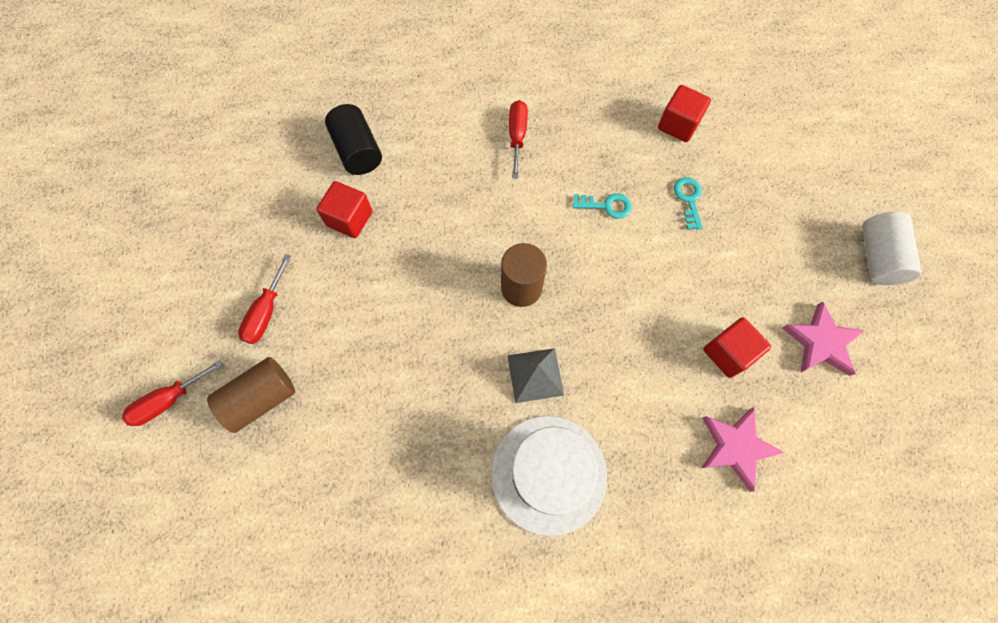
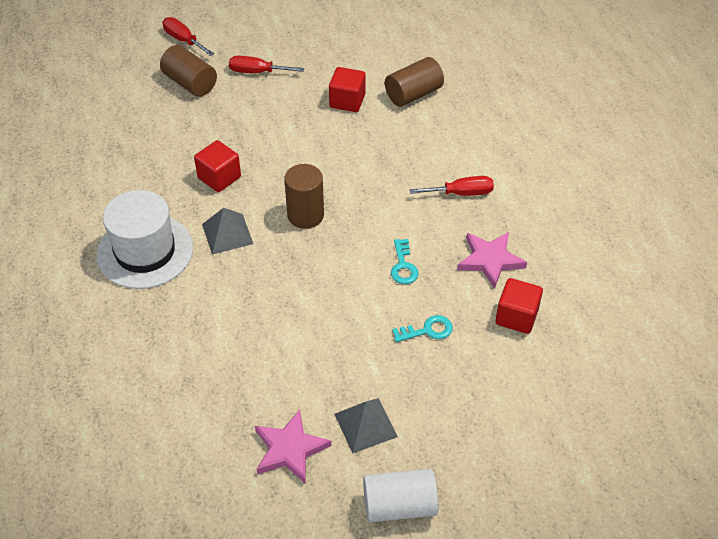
camera: 80 degrees right, 20 degrees down
(358, 151) = (413, 94): black cylinder -> brown cylinder
(728, 353) = (267, 370): red cube -> red cube (219, 177)
(736, 447) = (177, 380): pink star -> pink star (490, 260)
(794, 271) = (365, 425): none -> grey pyramid

